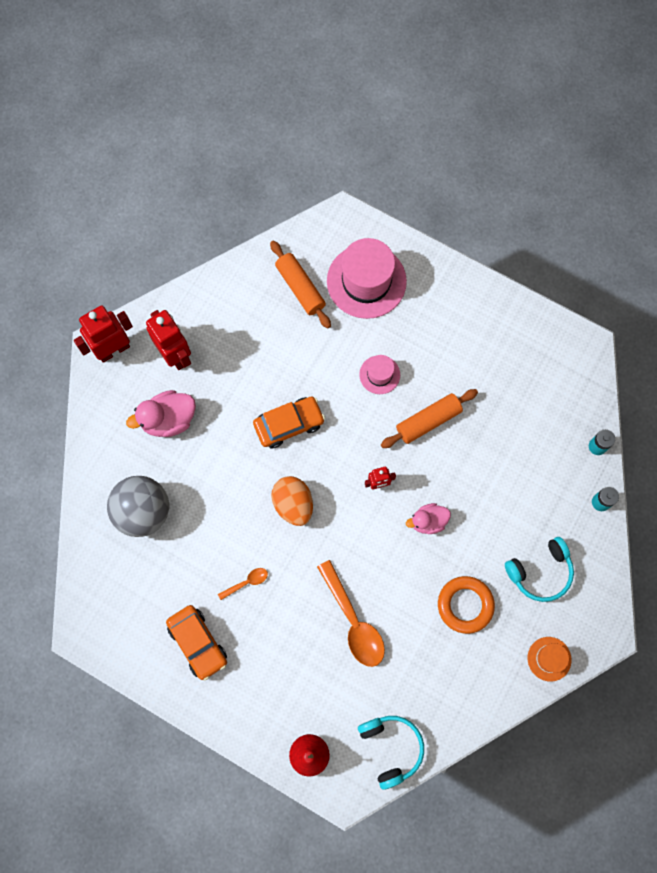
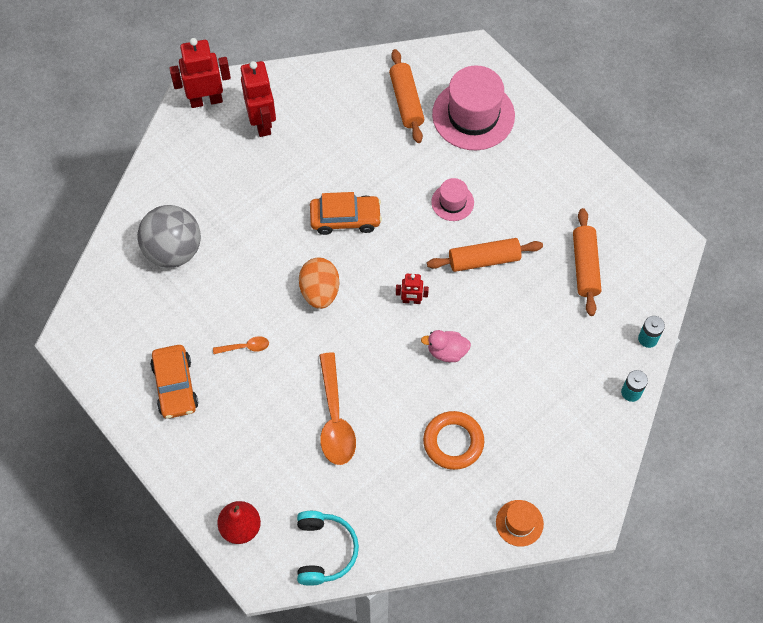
camera: 20 degrees right, 10 degrees down
(168, 420) = (232, 177): pink duck -> none
(519, 396) = (585, 266): none -> orange rolling pin
(540, 572) = (542, 437): turquoise headphones -> none

